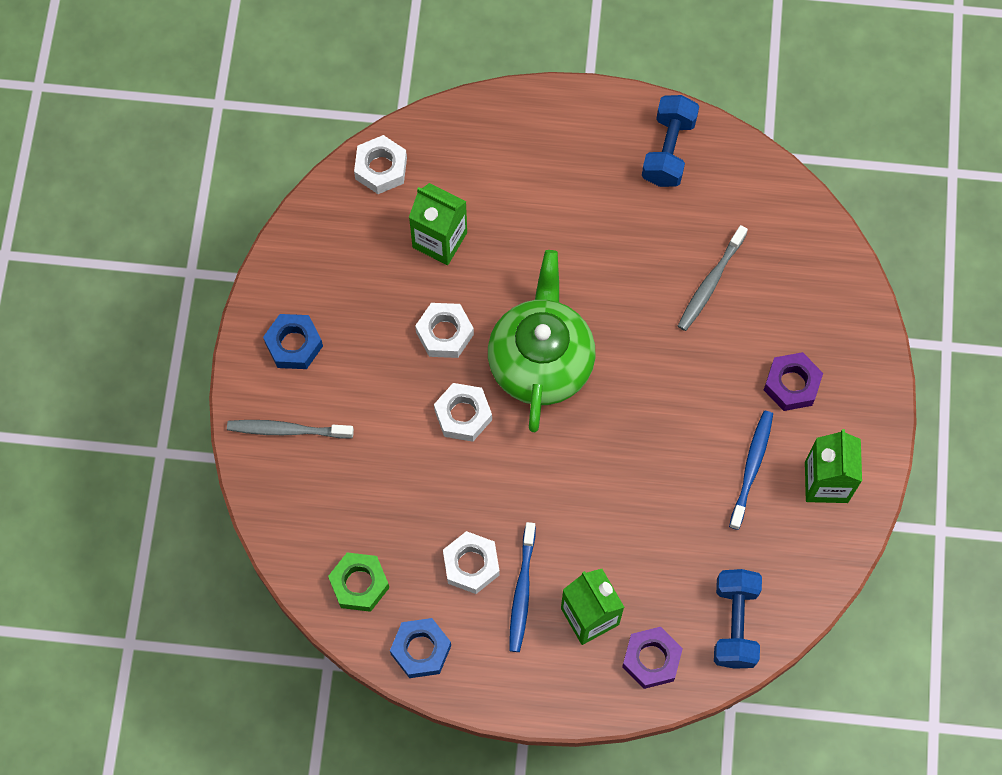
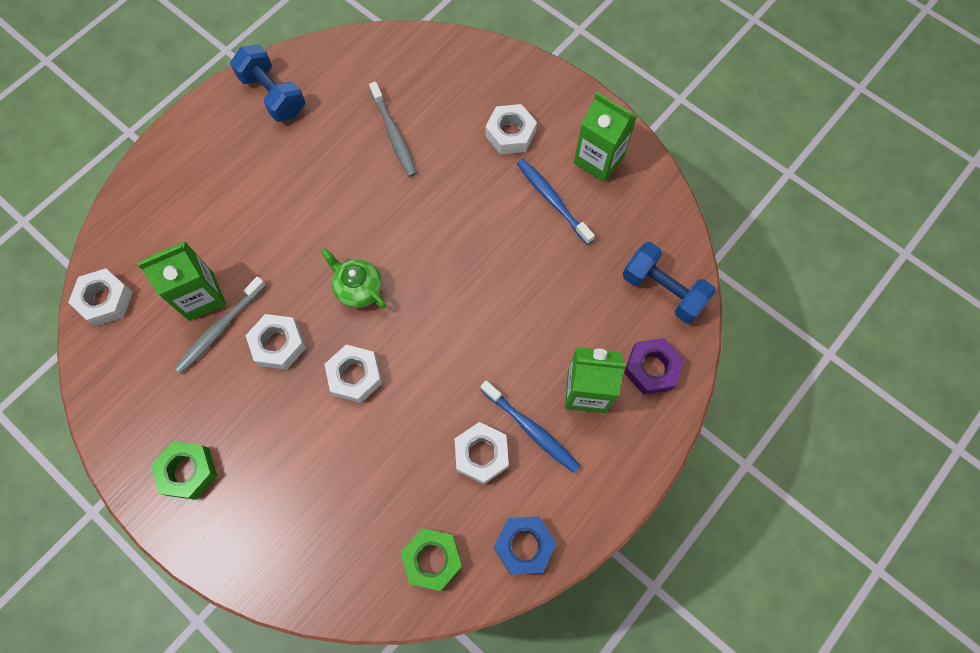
camera: 55 degrees left, 0 degrees up
(288, 430) = (255, 528): grey toothbrush -> grey toothbrush (220, 328)
(294, 345) = (188, 472): blue nut -> green nut
(541, 361) = (358, 289): green teapot -> green teapot, size x0.49
(791, 384) = (510, 134): purple nut -> white nut

